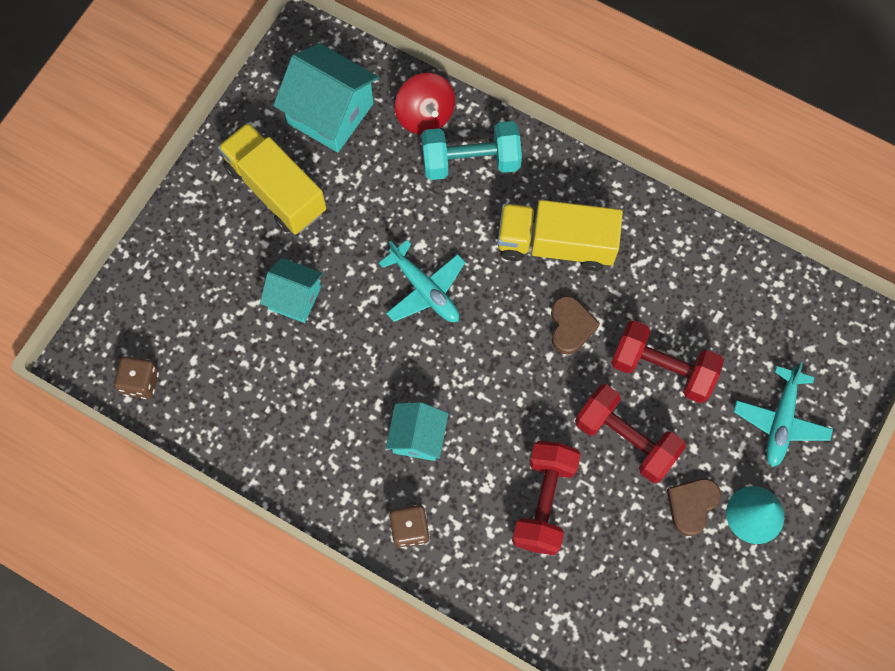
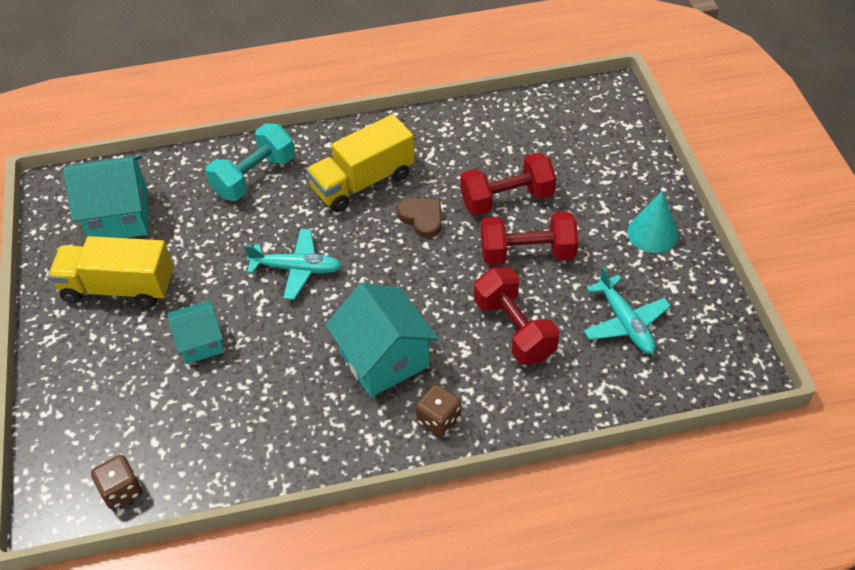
camera: 40 degrees left, 20 degrees down
(417, 437) = (384, 359): turquoise house -> turquoise house, size x1.63
(425, 115) = (194, 173): red spinning top -> none
(691, 505) = (609, 257): brown heart -> none
(780, 421) = (609, 174): turquoise plane -> turquoise plane (625, 322)

